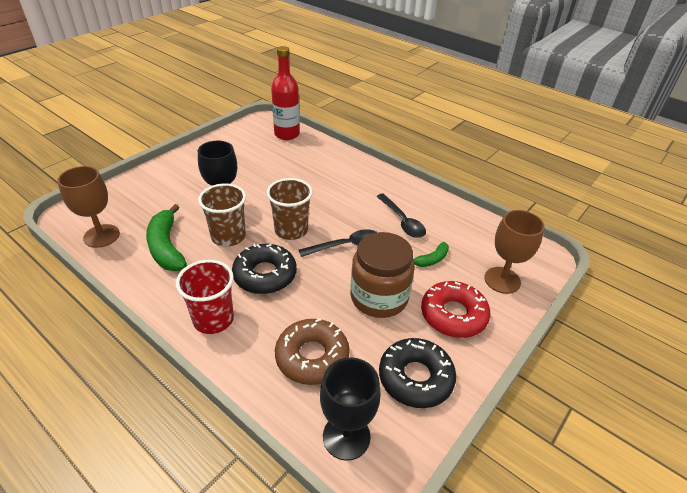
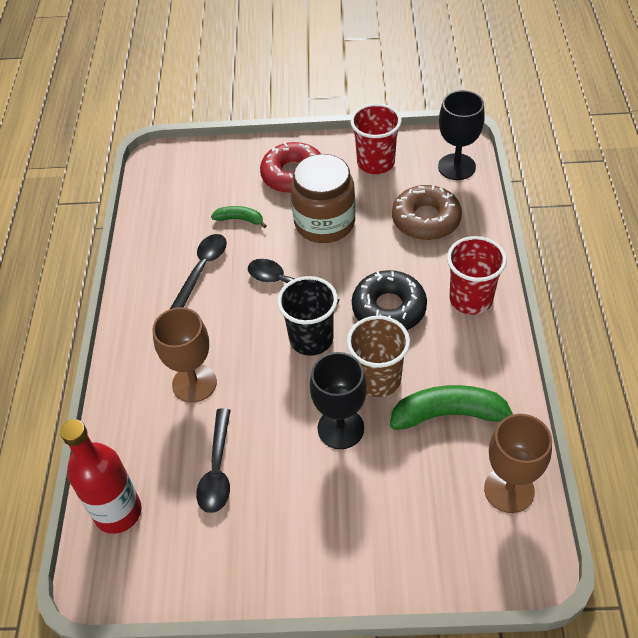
camera: 125 degrees left, 10 degrees up
(166, 247) = (450, 414): green banana -> green banana turned 120 degrees counterclockwise
(265, 163) = (217, 469): none -> black spoon
(291, 230) = (311, 339): brown cup -> black cup
(415, 378) = (375, 163): black donut -> red cup
(502, 280) = (219, 169): brown goblet -> brown goblet (194, 383)

